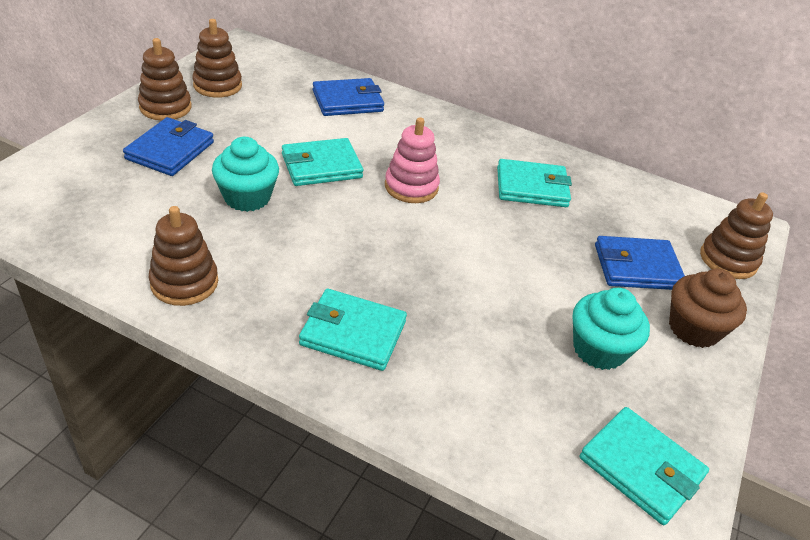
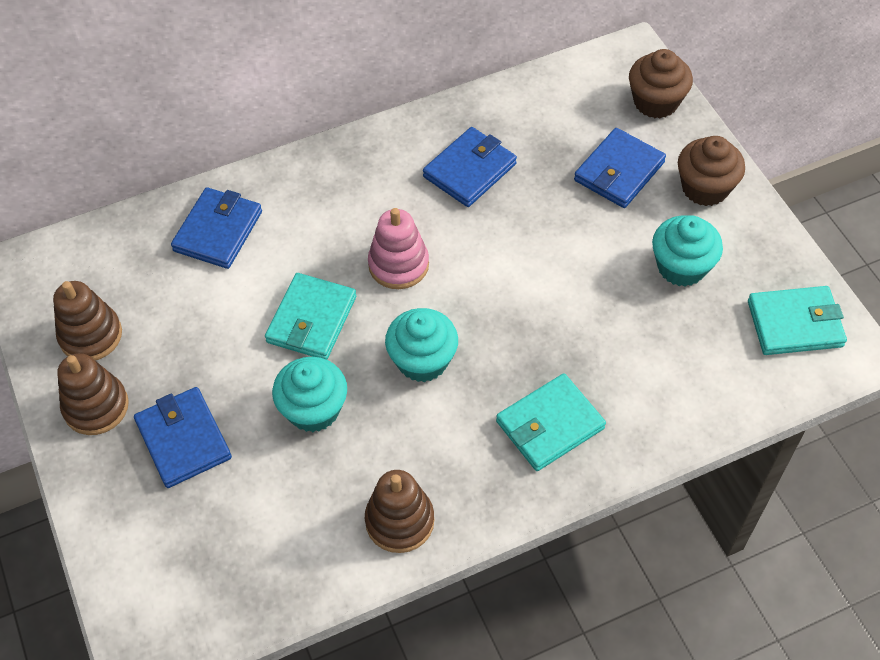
camera: 45 degrees left, 15 degrees up
(342, 233) = (422, 360): none -> turquoise cupcake
(532, 187) = (469, 170): turquoise wallet -> blue wallet
(728, 260) = (656, 102): brown stacking toy -> brown cupcake

